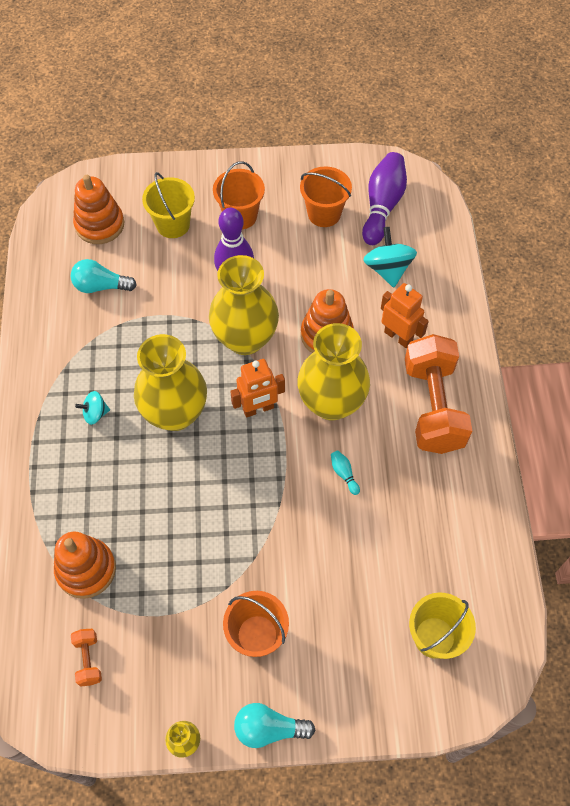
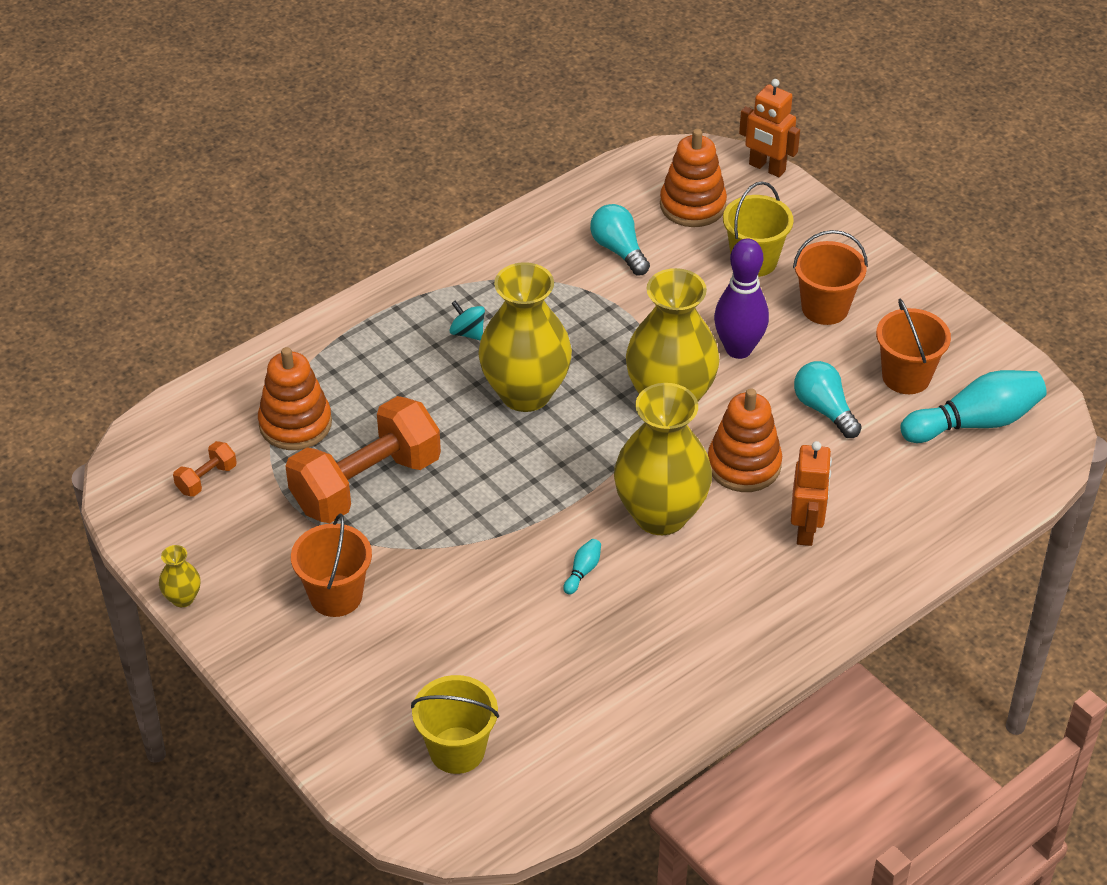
camera: 55 degrees right, 15 degrees down
(258, 409) = (594, 457): orange robot -> orange robot (767, 168)
(269, 729) = (246, 658): turquoise light bulb -> turquoise light bulb (824, 409)
(382, 206) = (974, 422): purple bowling pin -> turquoise bowling pin
(388, 269) = (889, 473): turquoise spinning top -> none
(433, 406) = (743, 608): orange dumbbell -> orange dumbbell (366, 484)

